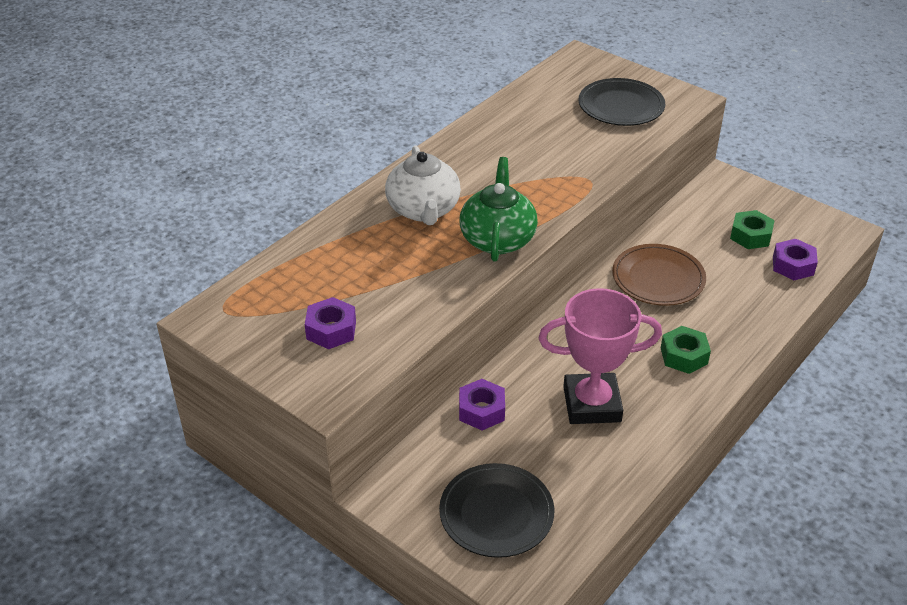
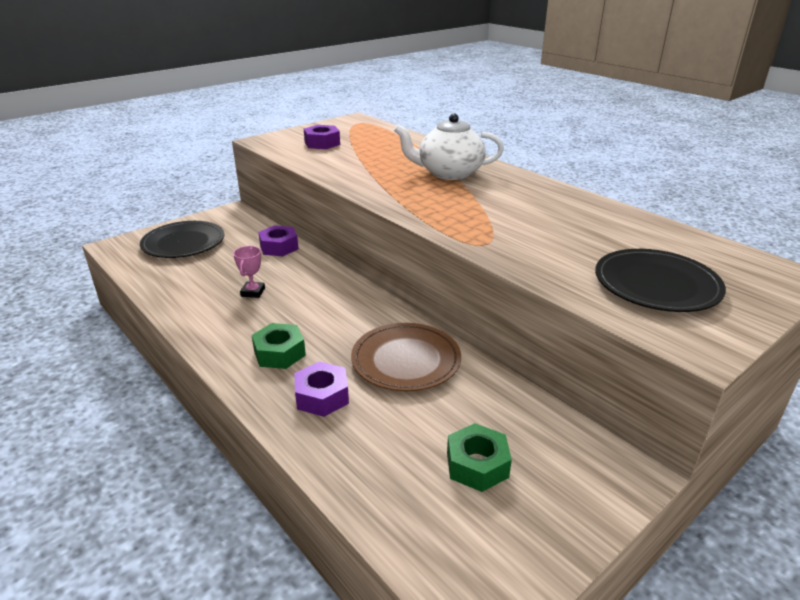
camera: 100 degrees right, 10 degrees down
(497, 239) = (398, 195): green teapot -> none
(592, 404) = (253, 292): pink trophy -> pink trophy, size x0.42
(793, 265) = (400, 493): purple nut -> purple nut (322, 396)

